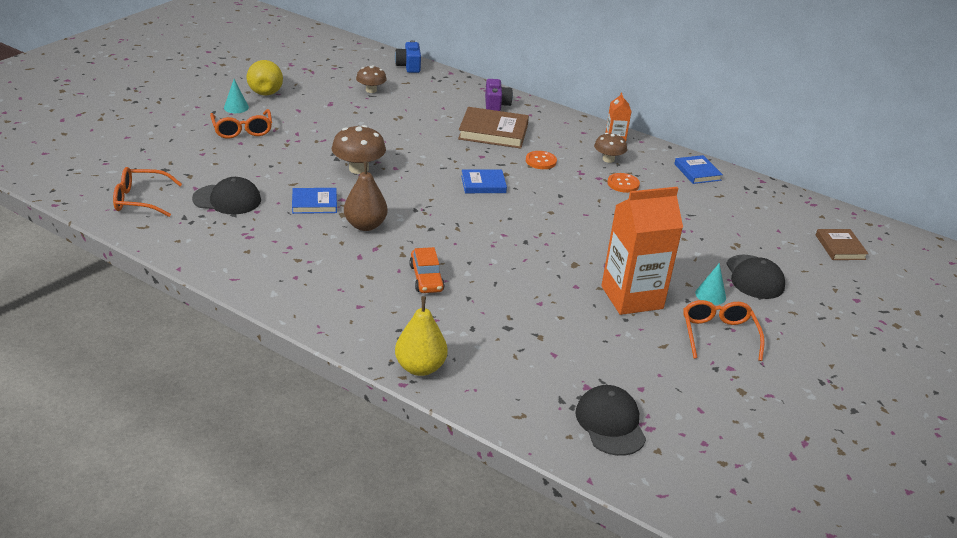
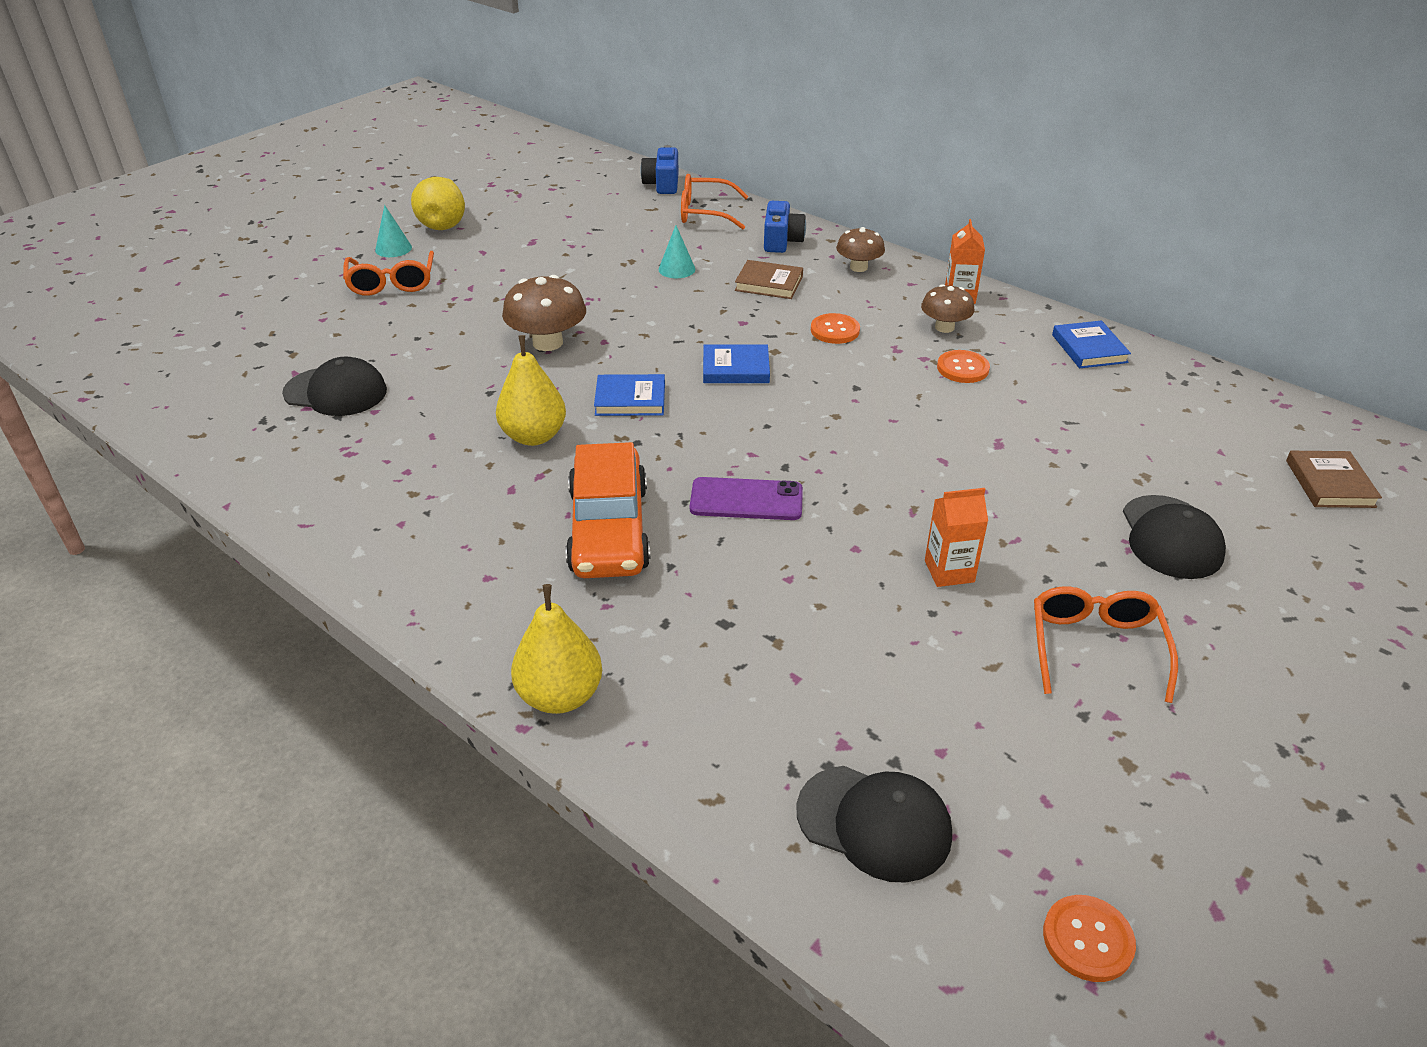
camera: 10 degrees right, 5 degrees up
(140, 200) = (208, 392): orange glasses -> orange glasses (704, 213)
(314, 203) = (465, 399): blue book -> blue book (630, 399)
(365, 225) = (534, 436): brown pear -> yellow pear
(371, 90) = (597, 221): brown mushroom -> brown mushroom (858, 267)
(426, 278) = (609, 529): orange car -> orange car, size x1.71
(493, 132) = (769, 283): brown book -> brown book, size x0.60
(496, 105) = (781, 241): purple camera -> blue camera
(506, 260) = (746, 500): none -> purple phone
(610, 423) = (874, 823): black cap -> black cap turned 120 degrees clockwise
(632, 297) = (949, 571): orange carton -> orange carton, size x0.49
(710, 295) = (1089, 570): turquoise cone -> turquoise cone (676, 269)
(729, 471) = (1087, 939): none -> orange button

